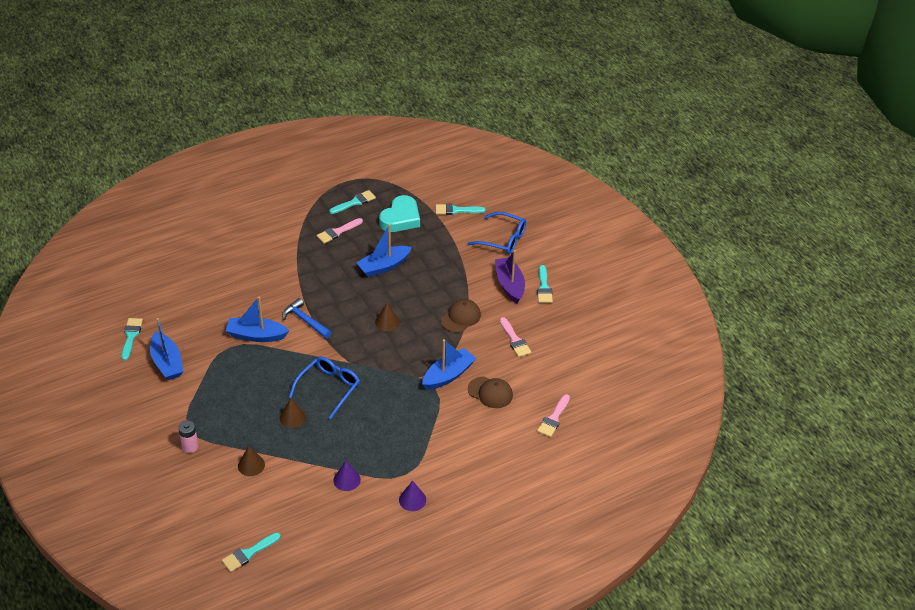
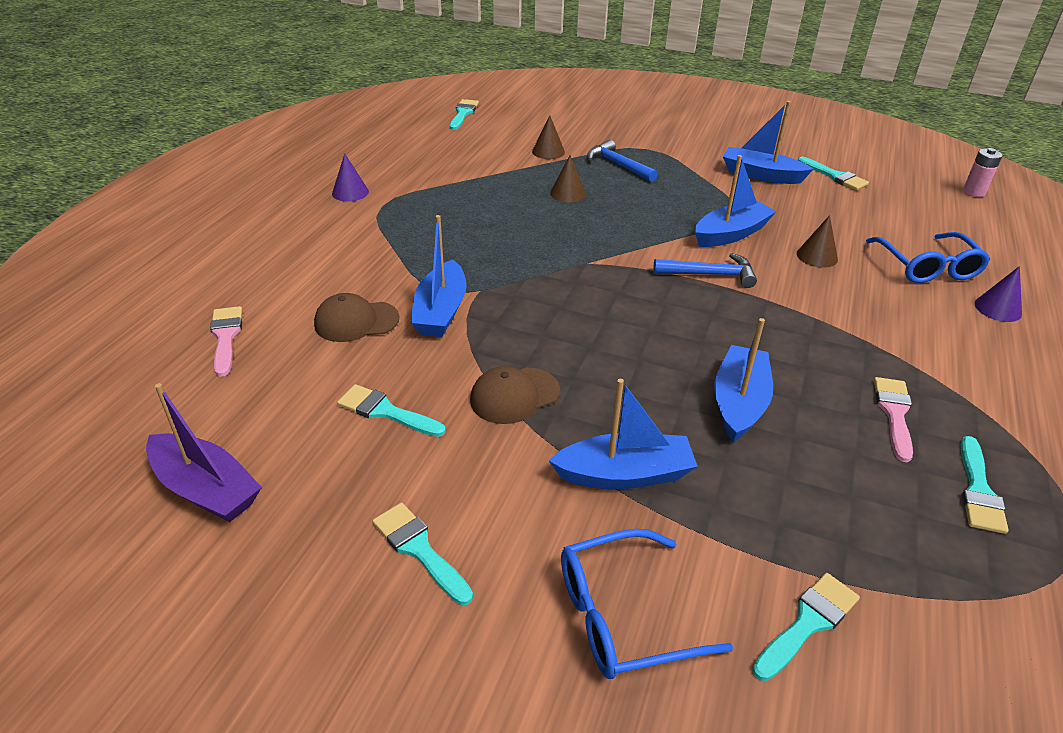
camera: 140 degrees right, 5 degrees down
(190, 446) = (622, 140): pink battery -> pink battery (974, 192)
(229, 423) = (618, 165): none -> blue hammer
(328, 388) = (570, 229): blue glasses -> blue glasses (926, 266)
(347, 480) = (440, 178): purple cone -> purple cone (998, 308)
(387, 322) = (611, 328): brown cone -> brown cone (817, 256)
(400, 218) = (861, 515): turquoise heart -> none
(456, 270) = (624, 474): none -> blue boat
(460, 317) = (514, 395): brown cap -> brown cap turned 60 degrees clockwise
(509, 285) = (494, 509): purple boat -> purple boat (206, 489)
(515, 340) = (386, 412): pink brush -> turquoise brush

